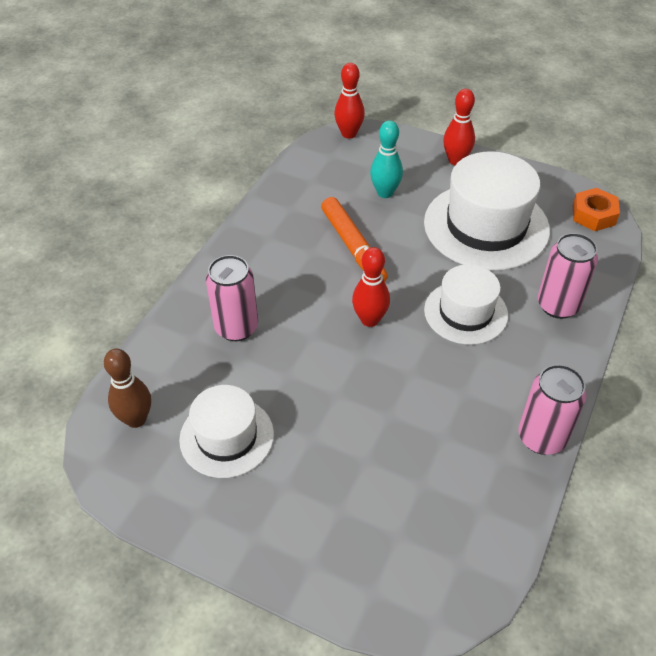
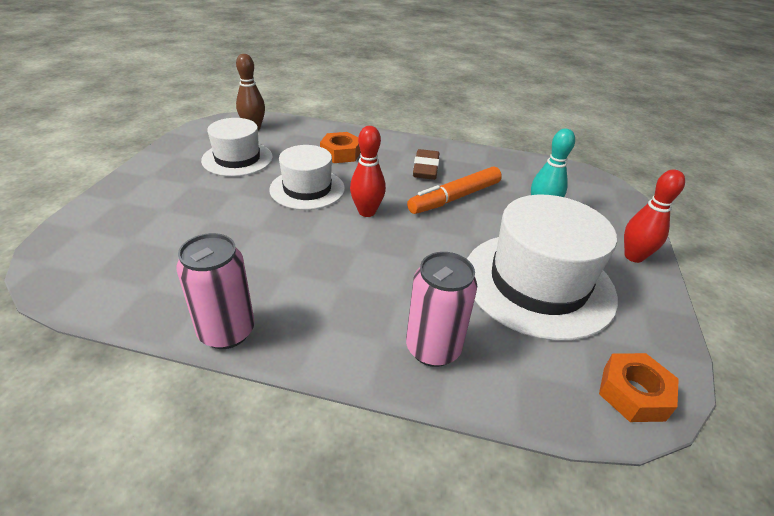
camera: 75 degrees right, 10 degrees down
(236, 328) = (341, 153): pink can -> orange nut
(290, 257) = (425, 169): none -> brown eraser
(349, 134) = (610, 186): red bowling pin -> none
(465, 312) = (395, 270): white hat -> white hat (307, 189)

